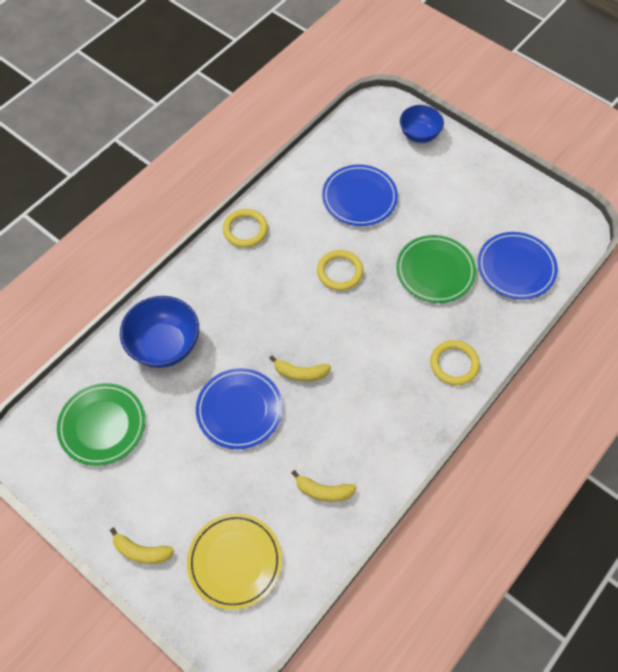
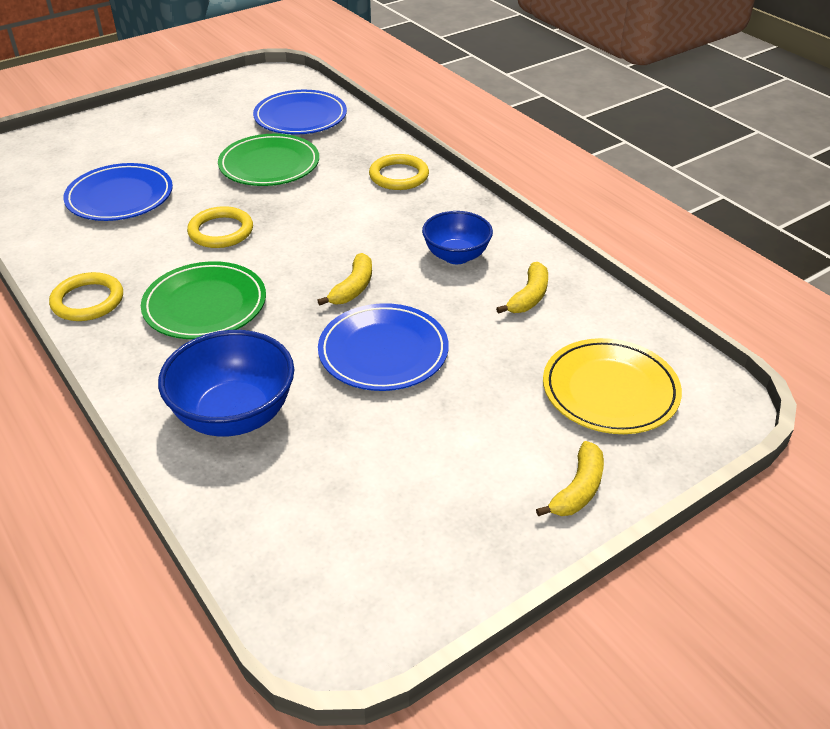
camera: 75 degrees left, 20 degrees down
(102, 425) = (343, 513): green plate -> green plate (205, 305)
(419, 134) = (66, 139): blue bowl -> blue bowl (456, 256)

